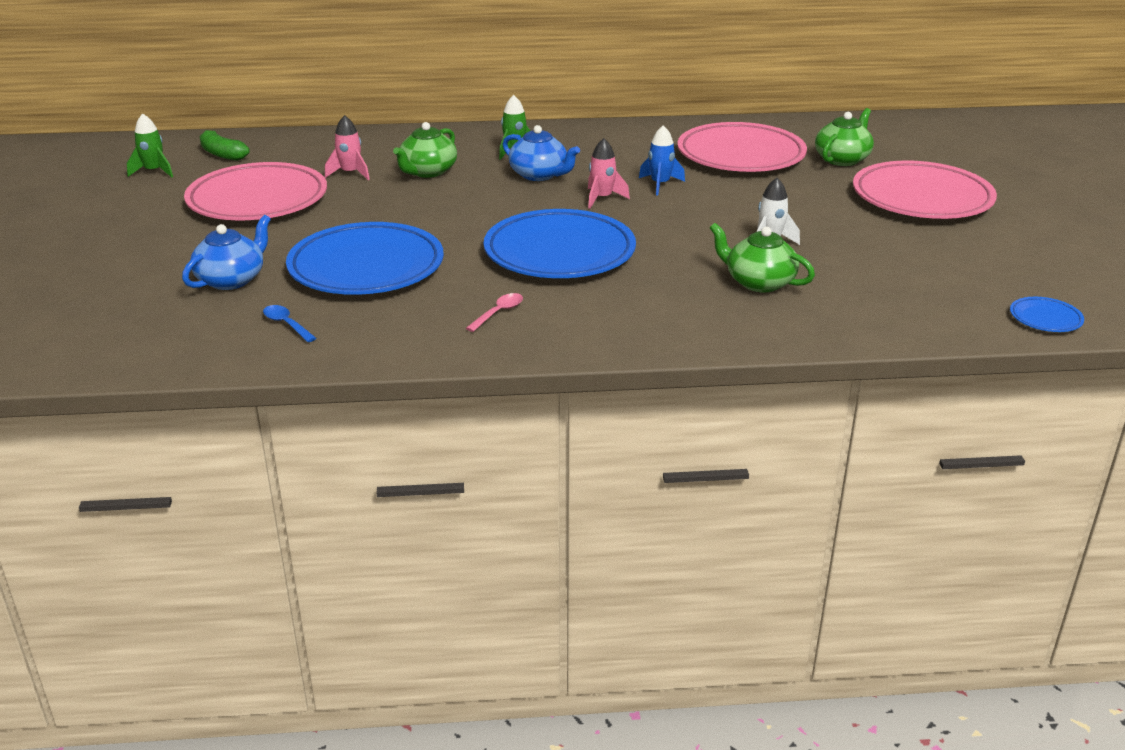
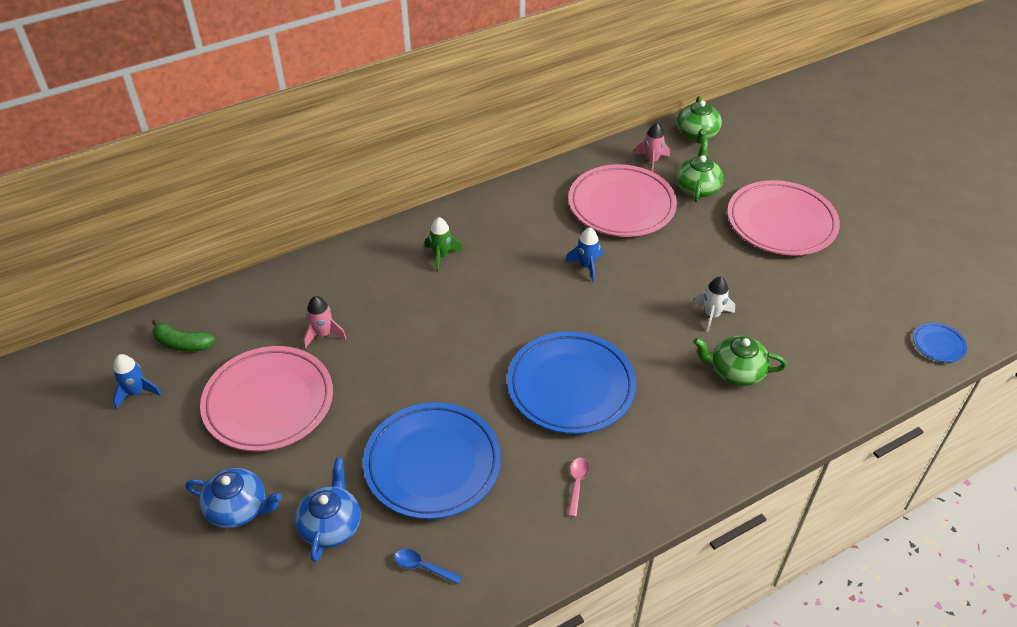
camera: 25 degrees left, 15 degrees up
(154, 171) = (136, 392): green rocket -> blue rocket
(427, 171) = (388, 310): green teapot -> green teapot (697, 134)
(539, 175) = (484, 284): blue teapot -> blue teapot (238, 508)
(602, 198) = (555, 300): pink rocket -> pink rocket (651, 161)

